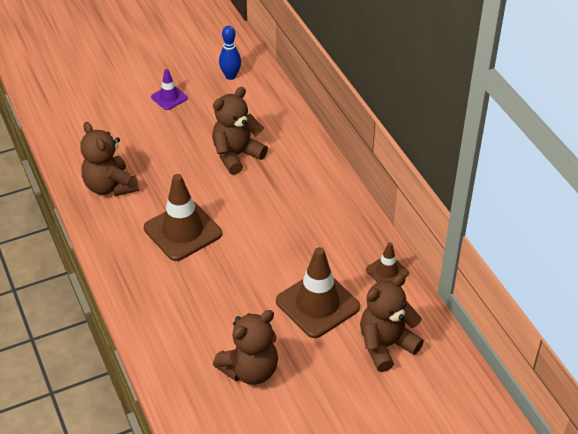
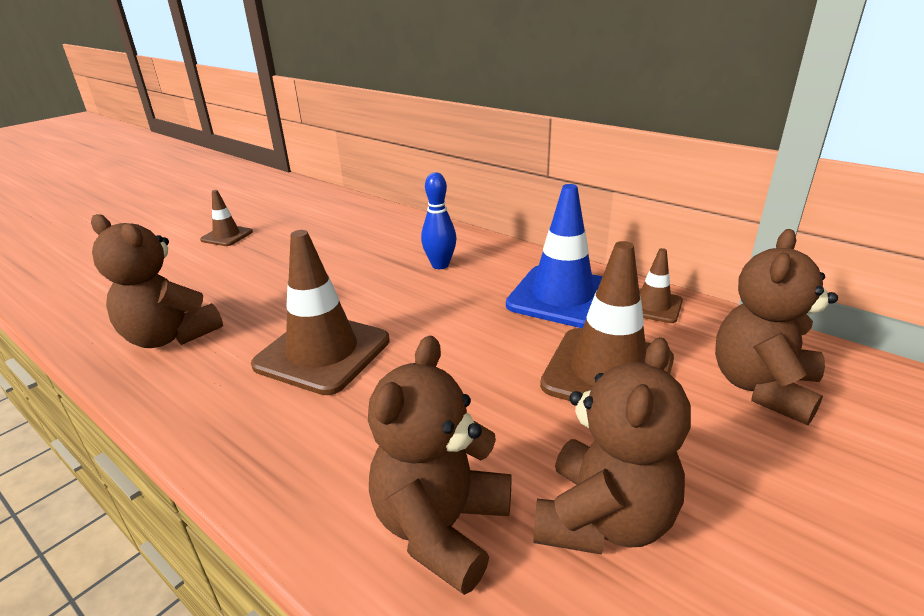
camera: 25 degrees left, 15 degrees down
(169, 97) = (227, 236): purple traffic cone -> brown traffic cone
(230, 76) = (297, 205): blue bowling pin -> blue bowling pin (440, 265)
(236, 155) = (351, 259): brown teddy bear -> brown teddy bear (441, 527)
(340, 242) = (562, 297): none -> blue traffic cone

